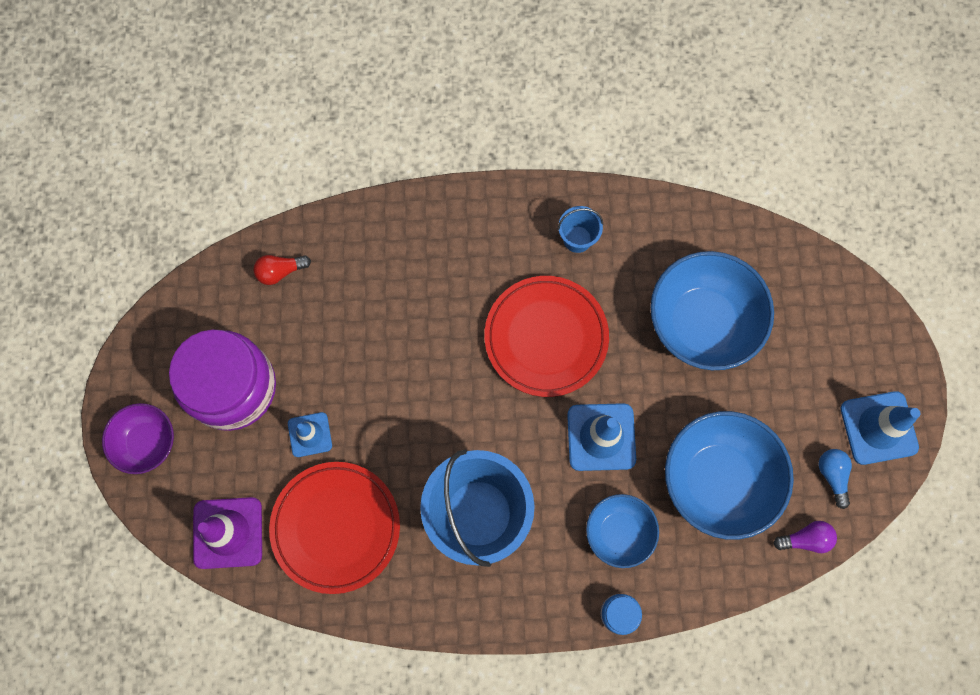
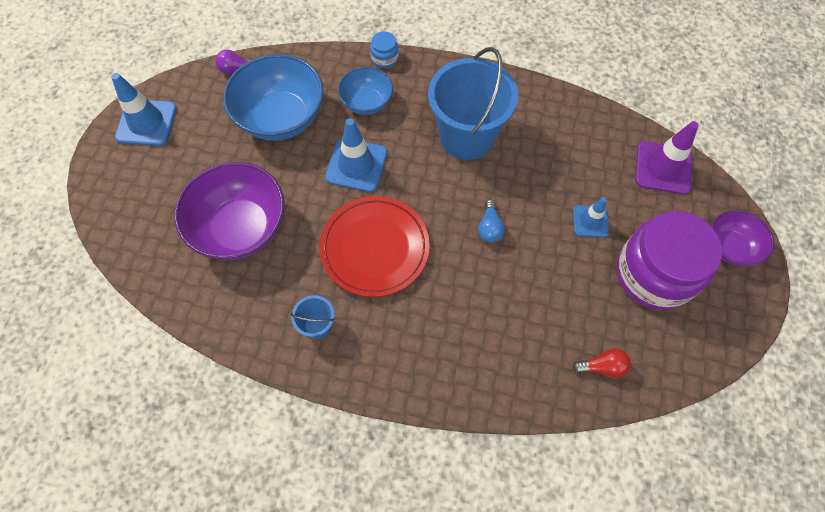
camera: 165 degrees left, 10 degrees down
(336, 527) = (577, 152): red plate -> none
(702, 322) = (241, 228): blue bowl -> purple bowl
(832, 475) = (197, 102): blue light bulb -> blue light bulb (489, 227)

